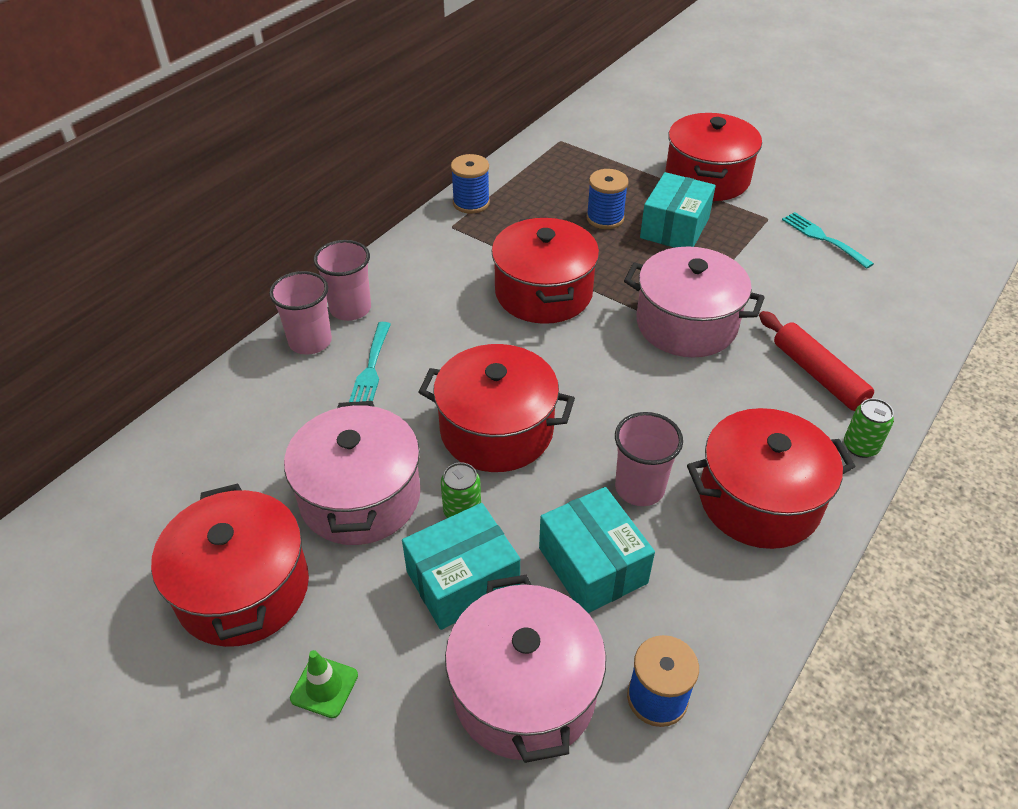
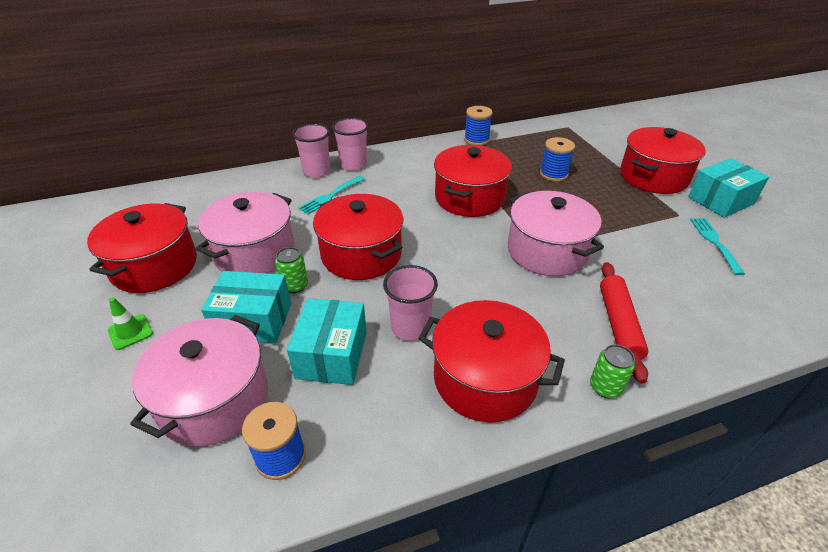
camera: 35 degrees right, 5 degrees down
(674, 228) = (598, 196): turquoise box -> turquoise box (721, 200)

